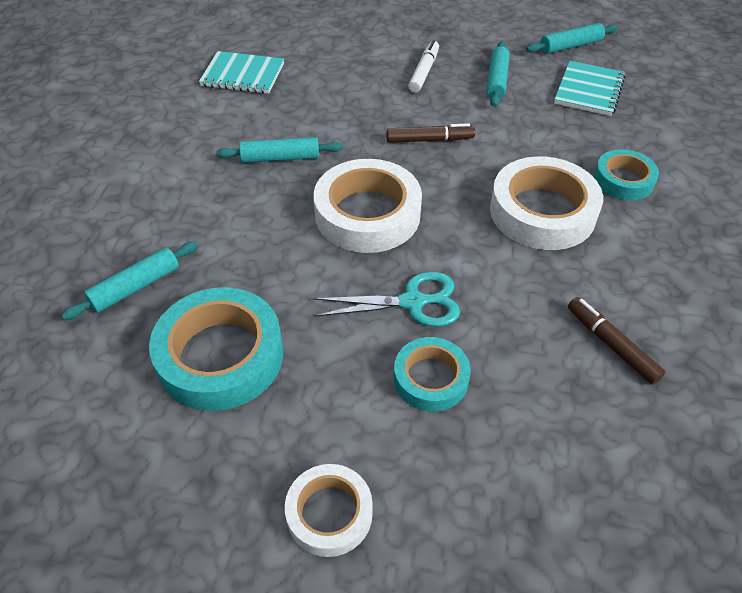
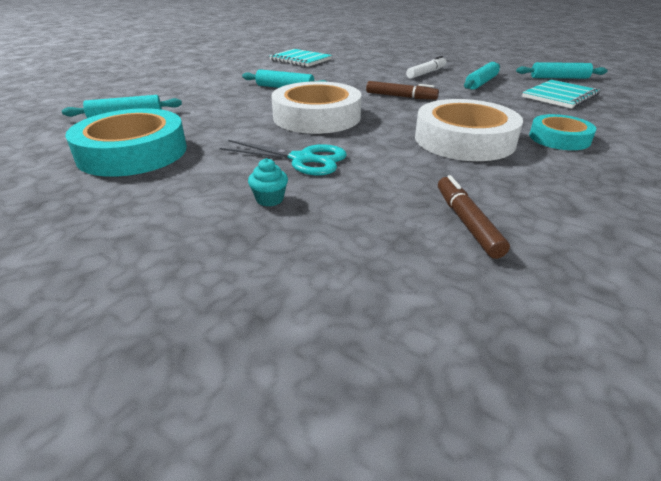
camera: 25 degrees right, 15 degrees down
(329, 513) = (88, 249): white tape -> none
(430, 378) = (269, 199): turquoise tape -> turquoise cupcake

